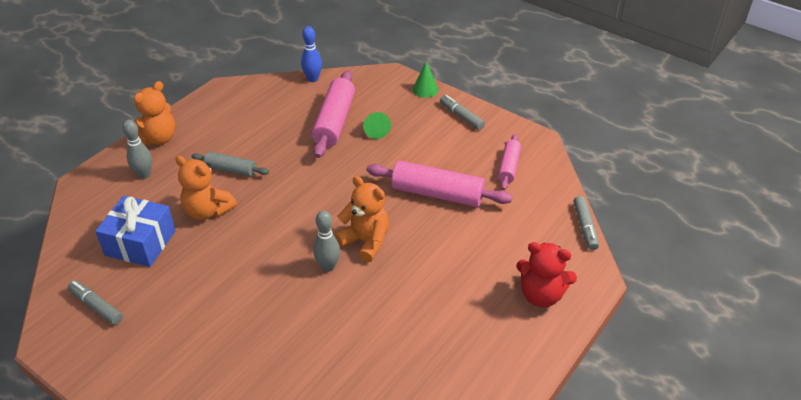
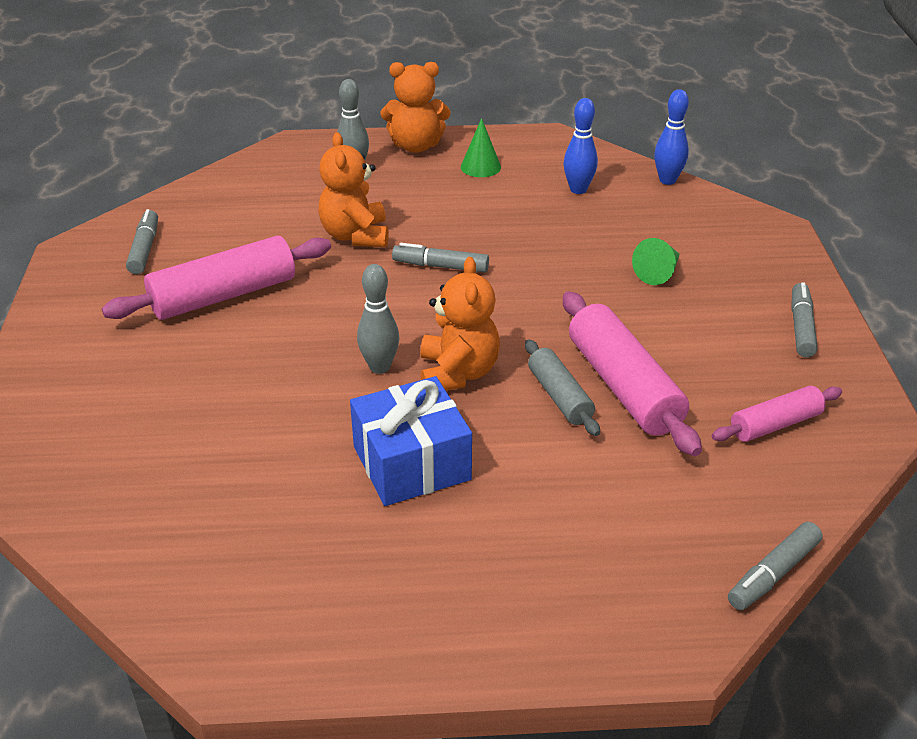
camera: 50 degrees right, 5 degrees down
(140, 243) = (258, 223): blue gift -> blue gift (411, 463)
(231, 170) = (436, 214): grey rolling pin -> grey rolling pin (559, 396)
(277, 196) = (440, 266): none -> grey marker
(280, 110) = (578, 189): none -> blue bowling pin
(334, 121) = (622, 235): pink rolling pin -> pink rolling pin (224, 295)
(425, 89) = (798, 269): green cone -> green cone (480, 167)
(541, 295) = (570, 596): red teddy bear -> none

